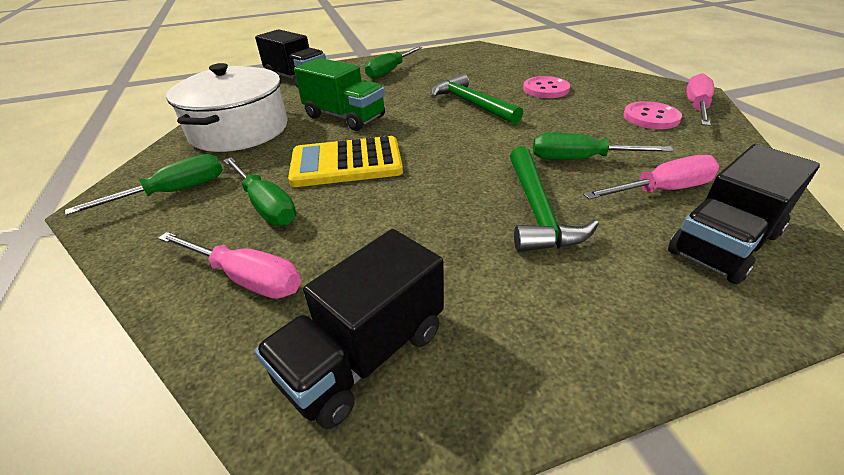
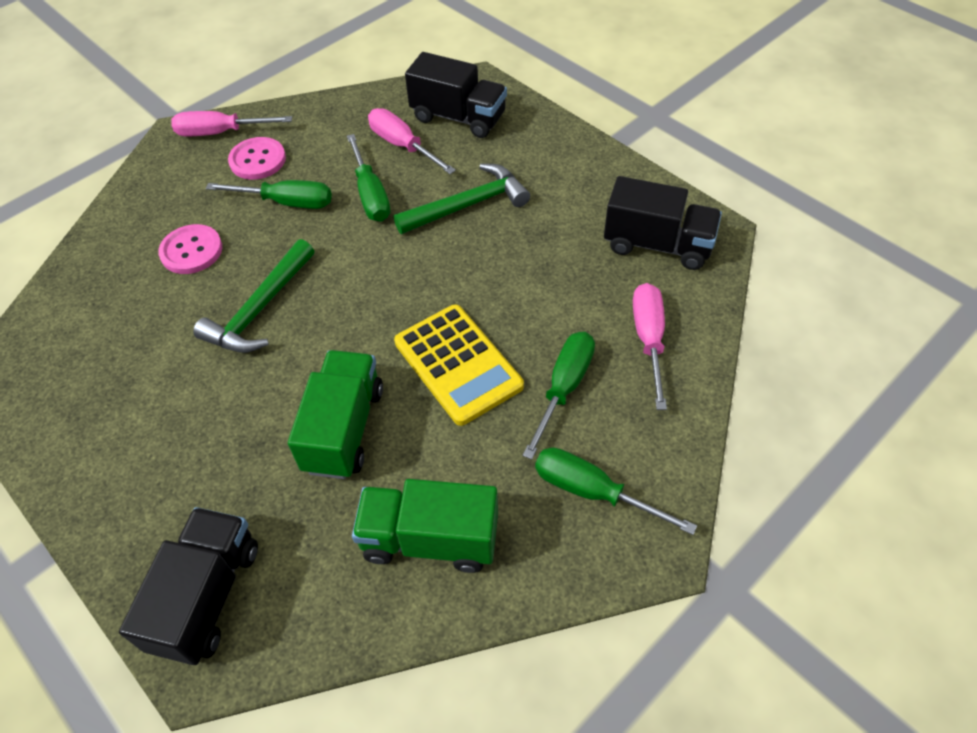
camera: 115 degrees left, 15 degrees up
(239, 130) = (430, 539): white pot -> green truck
(390, 71) = (143, 460): green screwdriver -> green screwdriver (287, 202)

